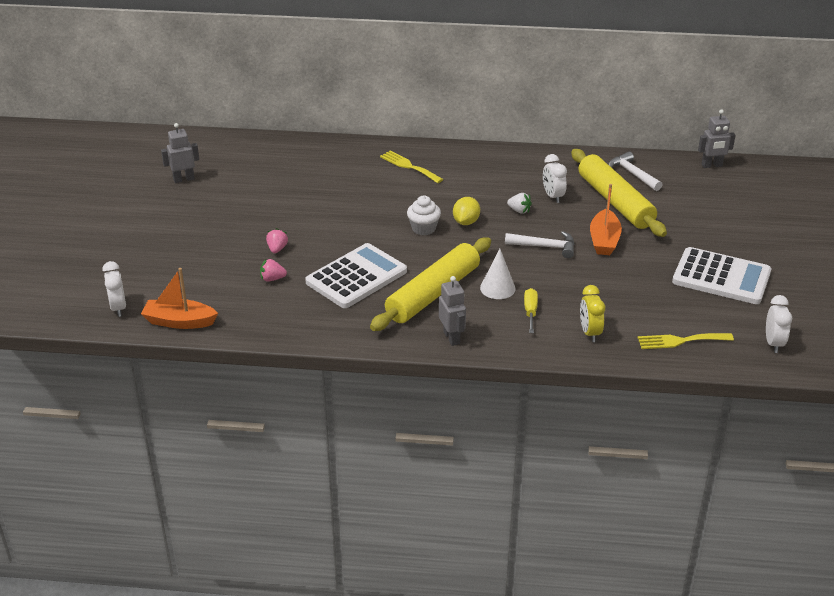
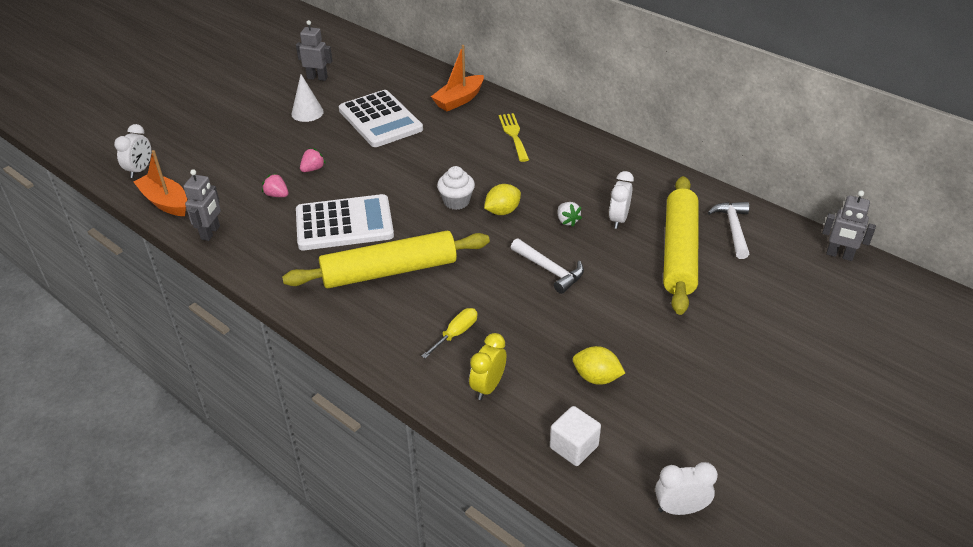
camera: 35 degrees right, 5 degrees up
(452, 338) = (353, 324): grey robot -> grey robot (211, 233)
(497, 288) = (454, 293): white cone -> white cone (307, 112)
(604, 240) = (619, 290): orange boat -> orange boat (459, 100)
(649, 297) = (596, 377): none -> yellow lemon
(680, 341) = (573, 447): yellow fork -> white cube
(721, 277) = (706, 393): white calculator -> white calculator (380, 120)
(773, 343) = (680, 508): white clock -> white clock turned 135 degrees counterclockwise

